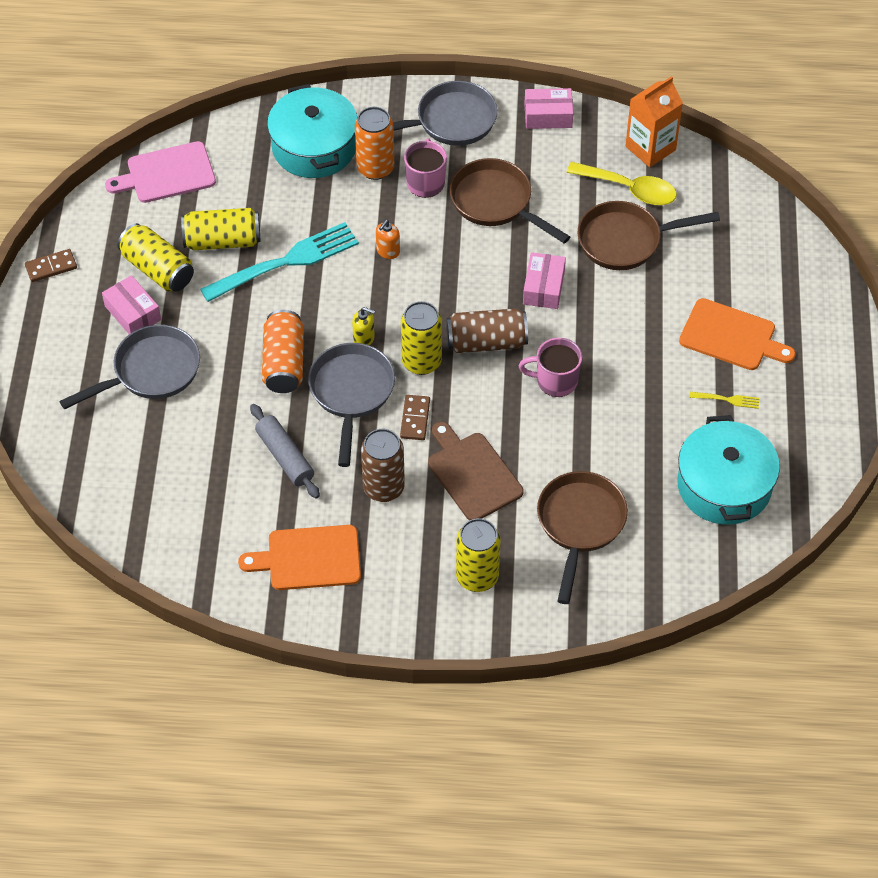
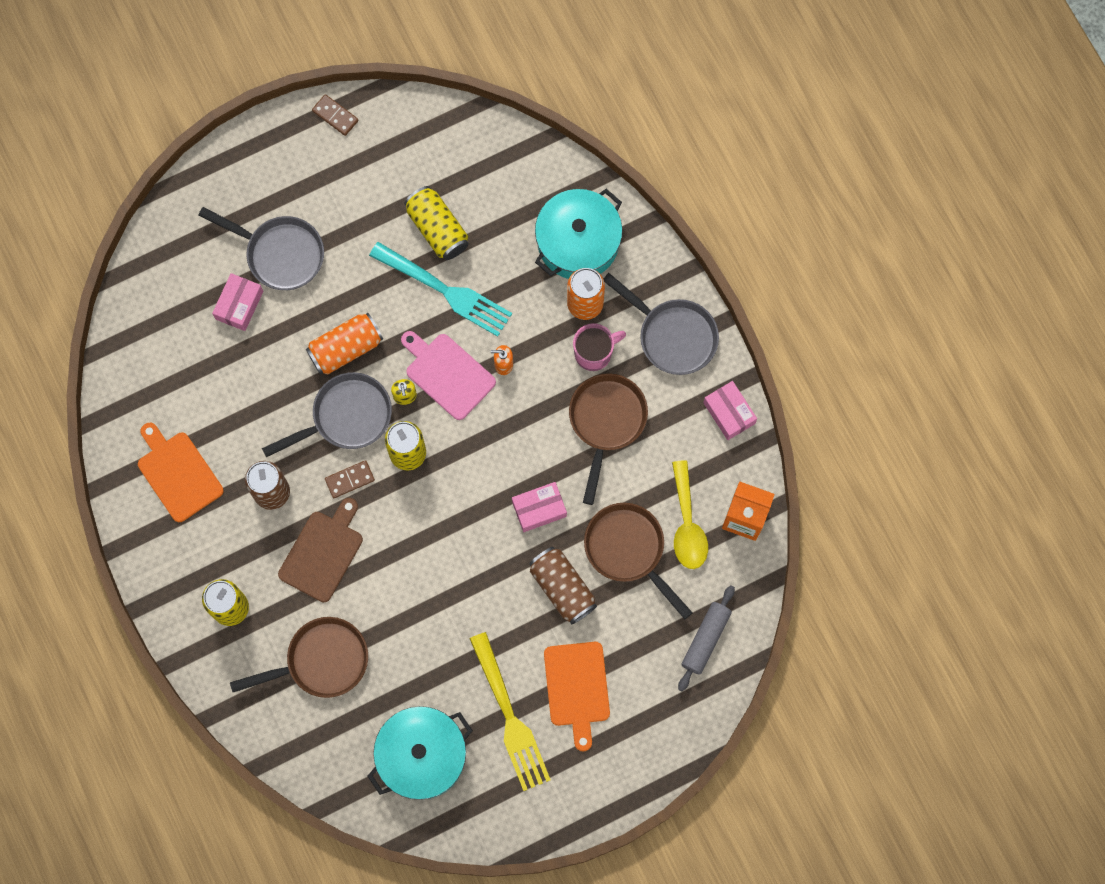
camera: 60 degrees right, 20 degrees up
(132, 313) = (327, 205): pink box -> pink box (239, 305)
(158, 269) = (380, 197): yellow can -> none
(167, 174) = (480, 144): pink cutting board -> pink cutting board (447, 374)
(285, 456) = (259, 402): grey rolling pin -> grey rolling pin (705, 639)
(486, 342) = (456, 493): brown can -> brown can (562, 588)
(555, 381) = (449, 569): pink mug -> none
(727, 399) = (509, 716): yellow fork -> yellow fork, size x2.49

